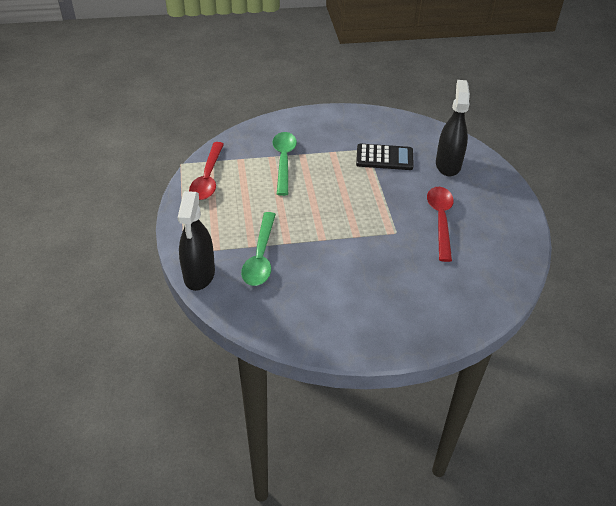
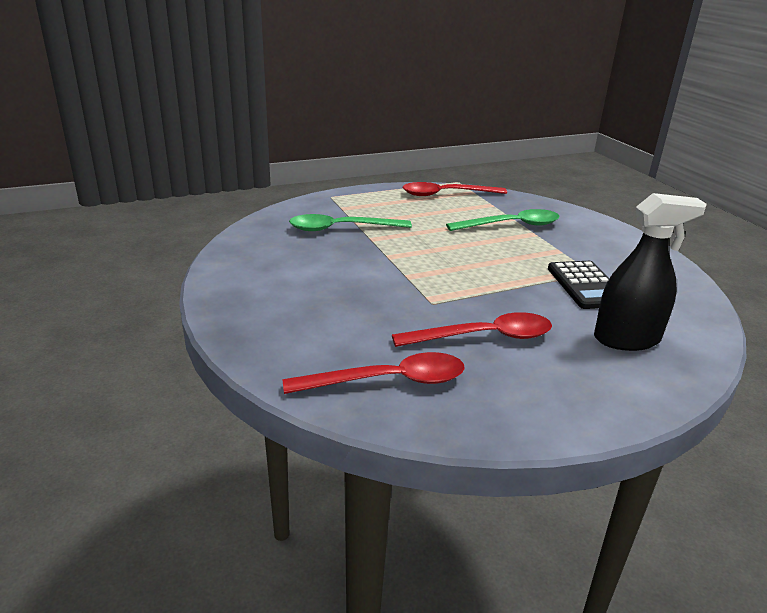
camera: 75 degrees right, 15 degrees down
(199, 274) = (303, 205): black spray bottle -> none
(484, 272) = (388, 381): none -> red spoon

